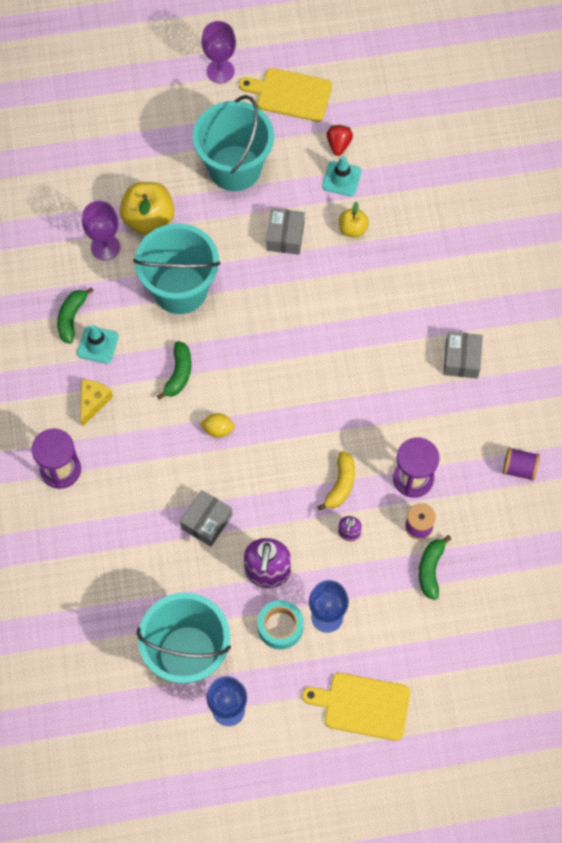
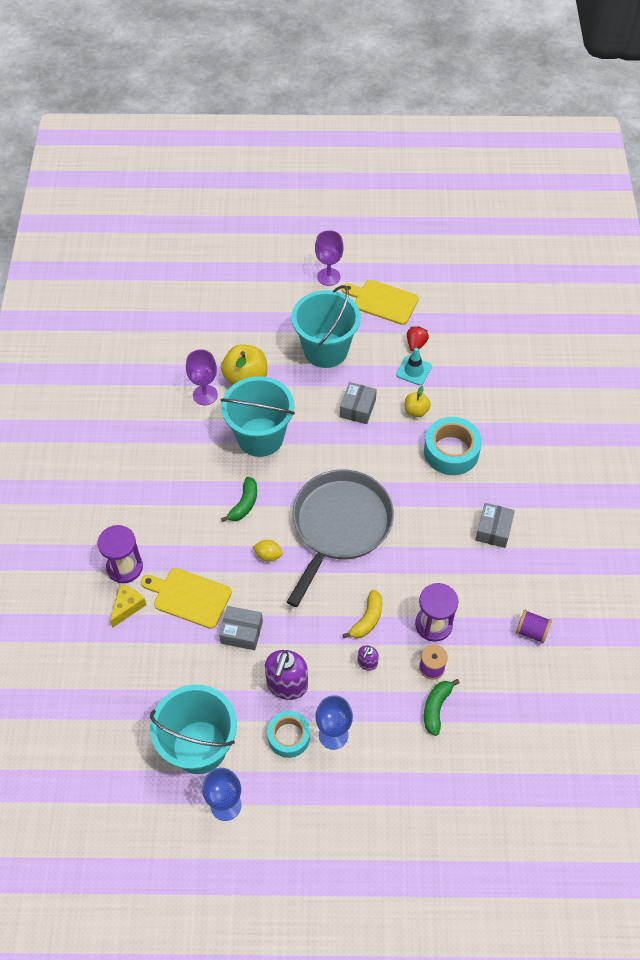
camera: 10 degrees right, 10 degrees down
(71, 318) = (164, 446): green banana -> none
(93, 402) = (166, 516): yellow cheese -> yellow cheese (127, 607)
(98, 345) = (180, 470): turquoise traffic cone -> none
(206, 522) = (241, 632): grey box -> grey box turned 60 degrees clockwise
(290, 381) = (339, 525): none -> grey pan
(362, 705) = (351, 823): yellow cutting board -> yellow cutting board (189, 597)
(400, 273) = (451, 451): none -> turquoise tape

